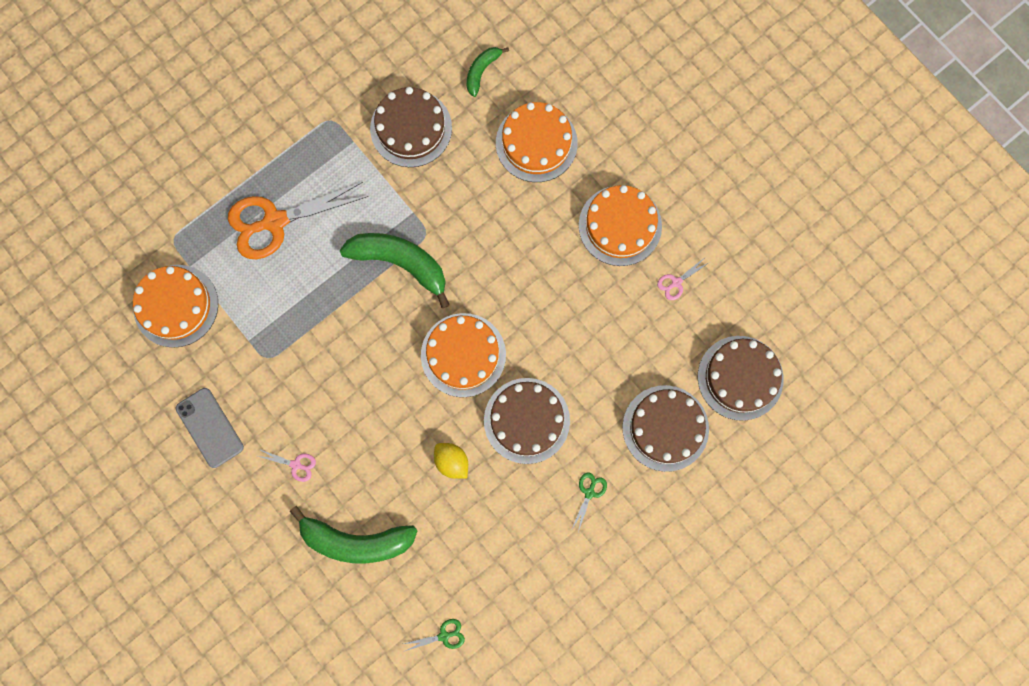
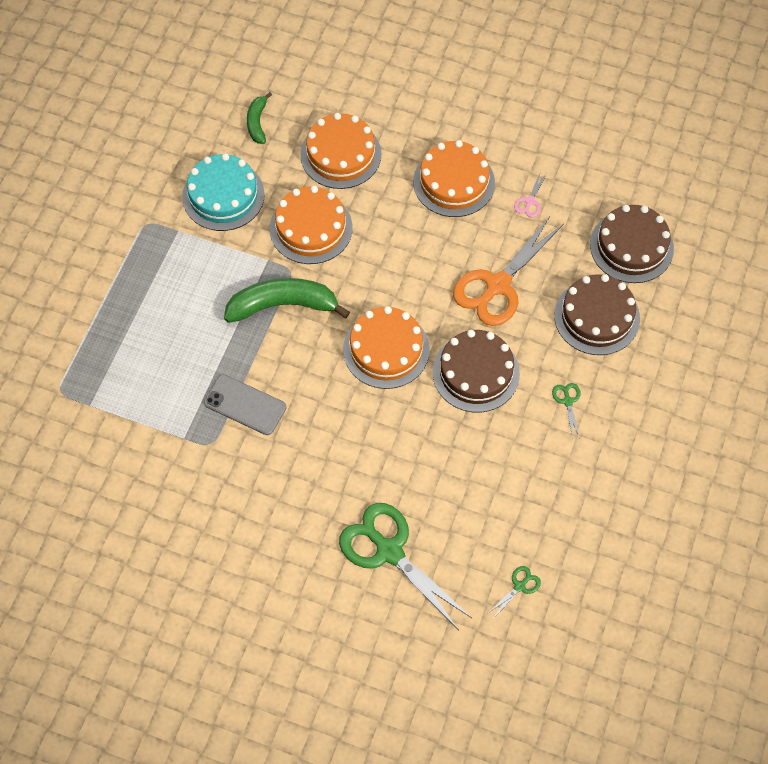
camera: 30 degrees left, 15 degrees down
(176, 306) = (97, 444): orange cake -> orange cake (311, 228)
(210, 427) = (193, 529): grey phone -> grey phone (245, 405)
(275, 222) = (147, 329): orange scissors -> orange scissors (497, 285)
(296, 465) = (293, 518): pink scissors -> none
(355, 540) = (389, 551): green banana -> green scissors
(411, 128) = (223, 195): brown cake -> turquoise cake
(452, 462) = (432, 440): yellow lemon -> none

